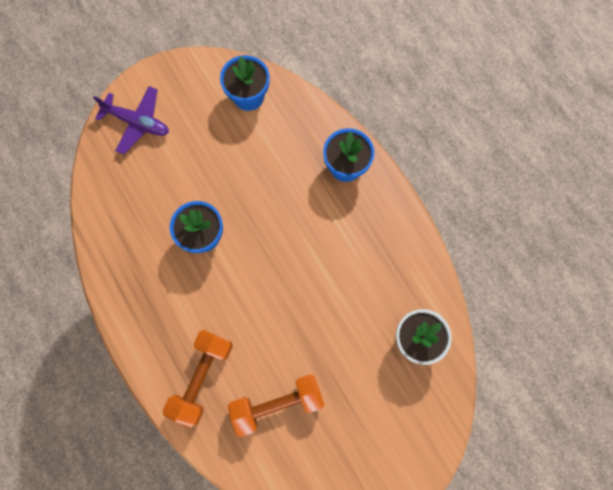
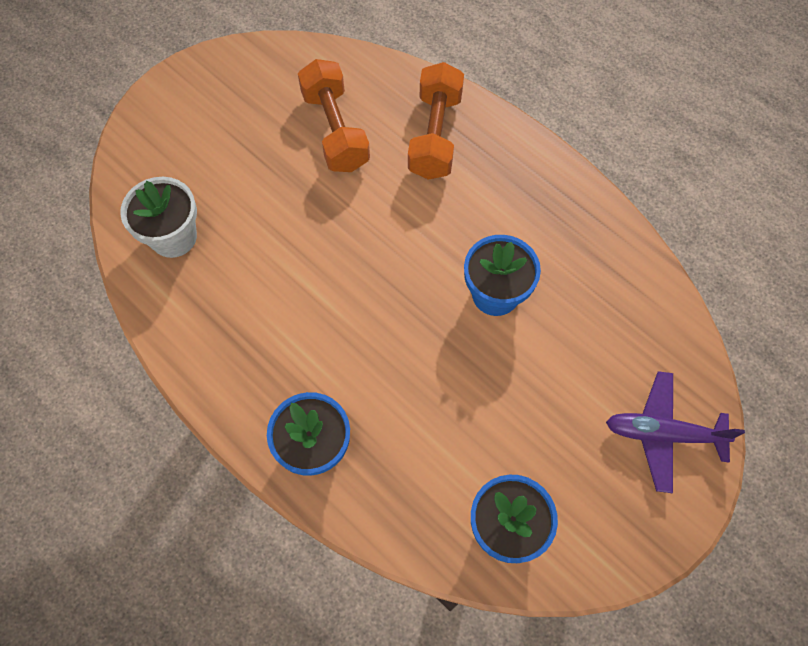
camera: 165 degrees right, 10 degrees down
(277, 403) = (335, 130): orange dumbbell -> orange dumbbell turned 75 degrees counterclockwise

